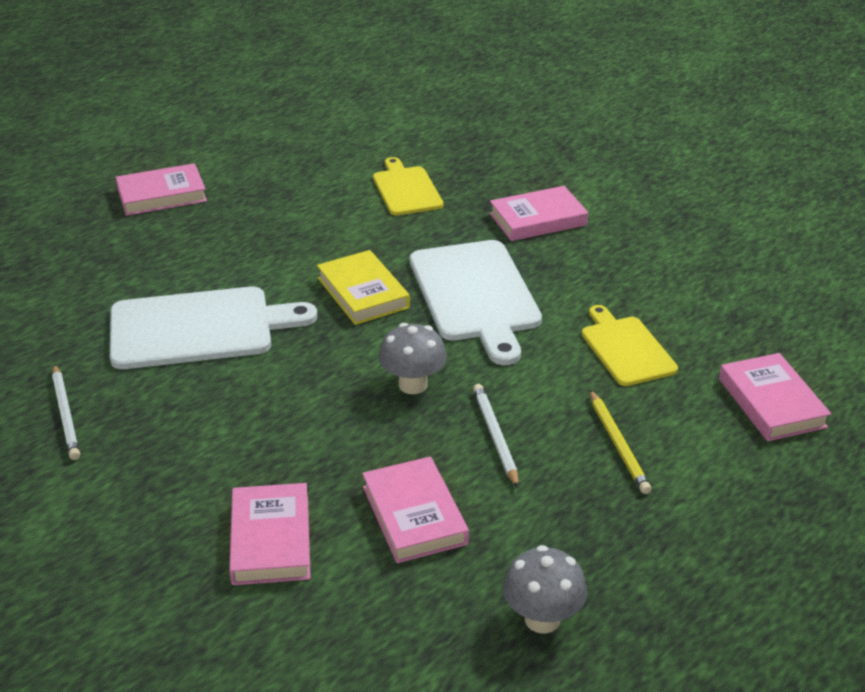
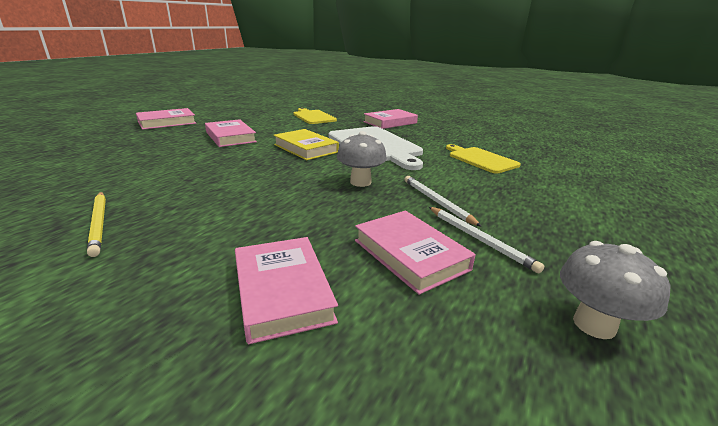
camera: 15 degrees left, 10 degrees down
(66, 414) = (68, 219): white pencil -> white pencil (479, 239)
(199, 328) = (194, 167): white cutting board -> none
(618, 444) = (522, 198): yellow pencil -> yellow pencil (99, 223)
(771, 403) = (587, 174): pink book -> pink book (230, 137)

